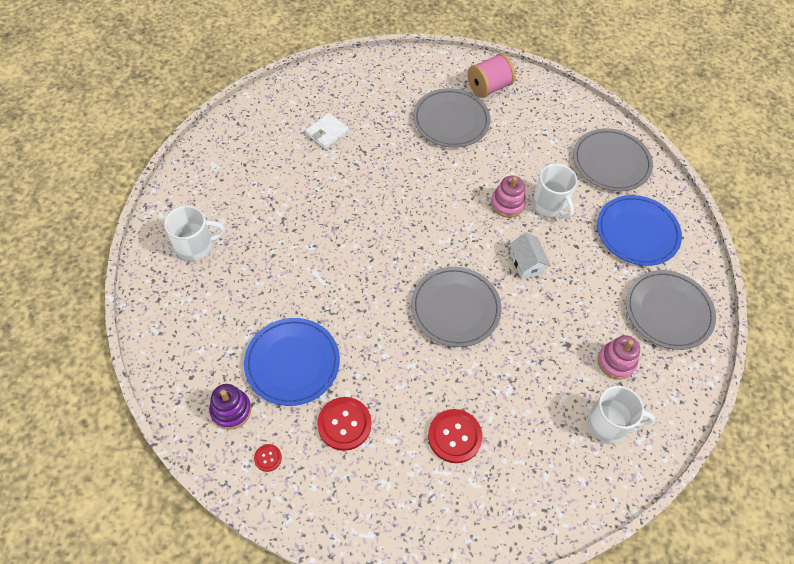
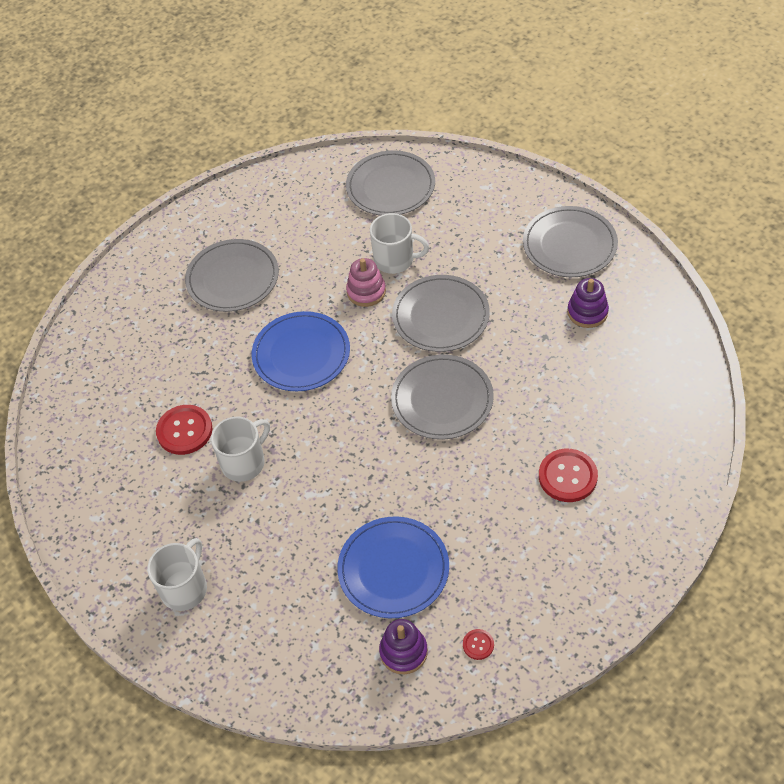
camera: 45 degrees left, 5 degrees down
(327, 132) = (150, 391): white wallet -> none
(344, 424) = (491, 559): red button -> red button (184, 431)
(488, 87) = (222, 224): pink spool -> none
(526, 263) = (440, 316): white house -> grey plate
(609, 423) = (638, 354): white mug -> white mug (244, 462)
(616, 362) = (587, 312): pink stacking toy -> purple stacking toy
(637, 232) = (477, 215): blue plate -> blue plate (301, 354)

